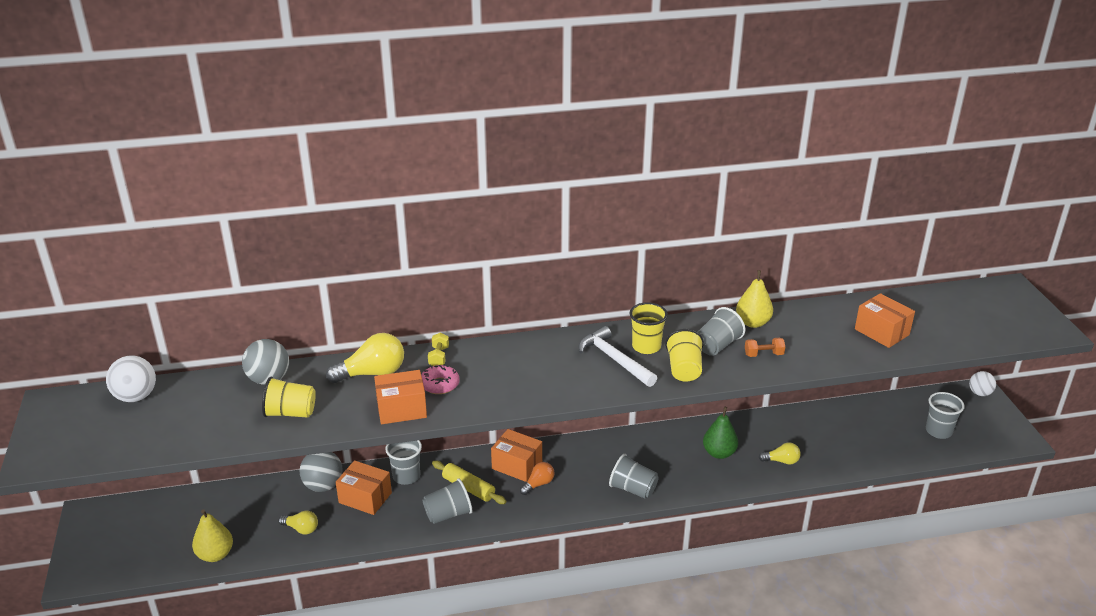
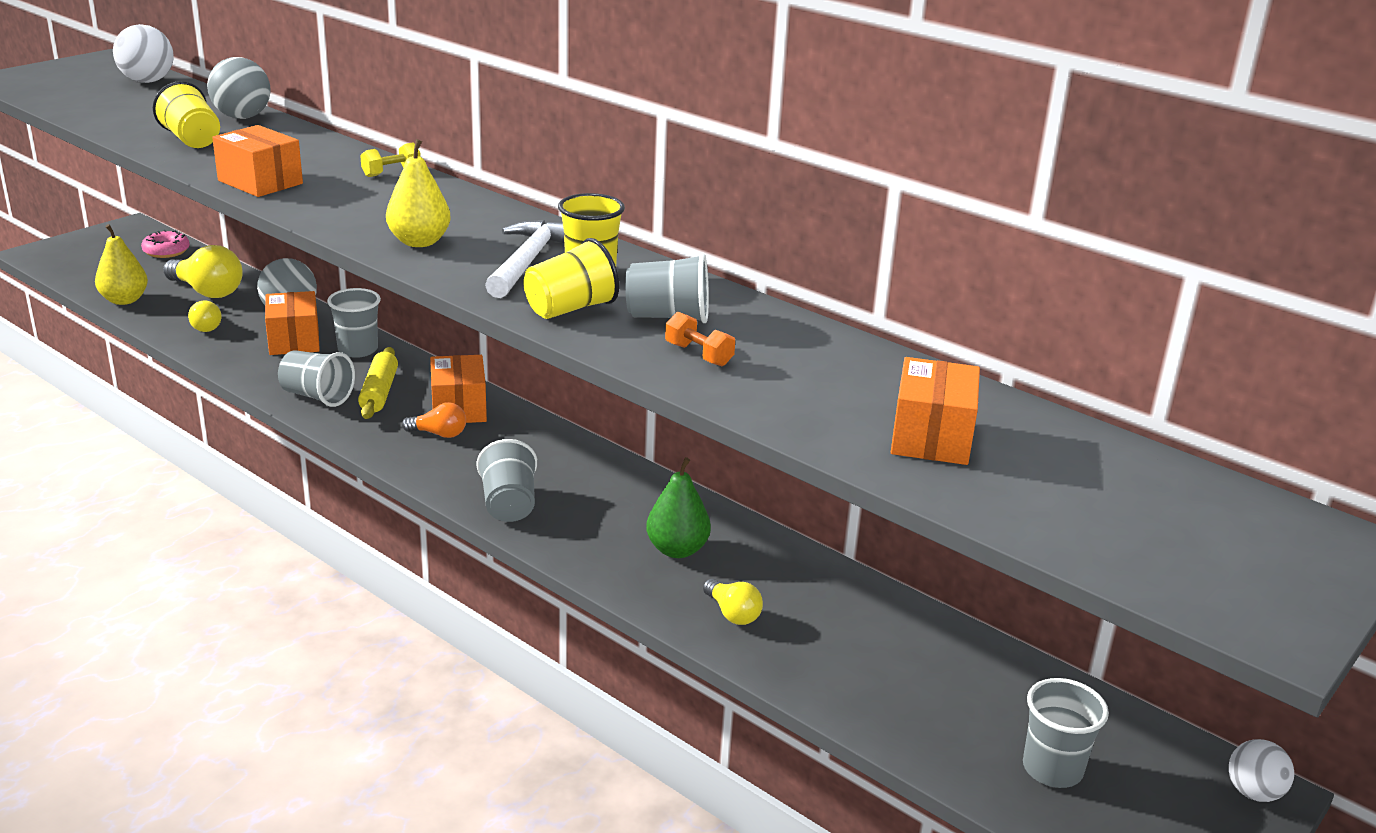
camera: 50 degrees right, 5 degrees down
(372, 373) = (314, 153): yellow light bulb -> yellow light bulb (207, 291)
(440, 384) = (334, 187): pink donut -> pink donut (166, 251)
(752, 323) = (774, 327): yellow pear -> yellow pear (419, 242)

